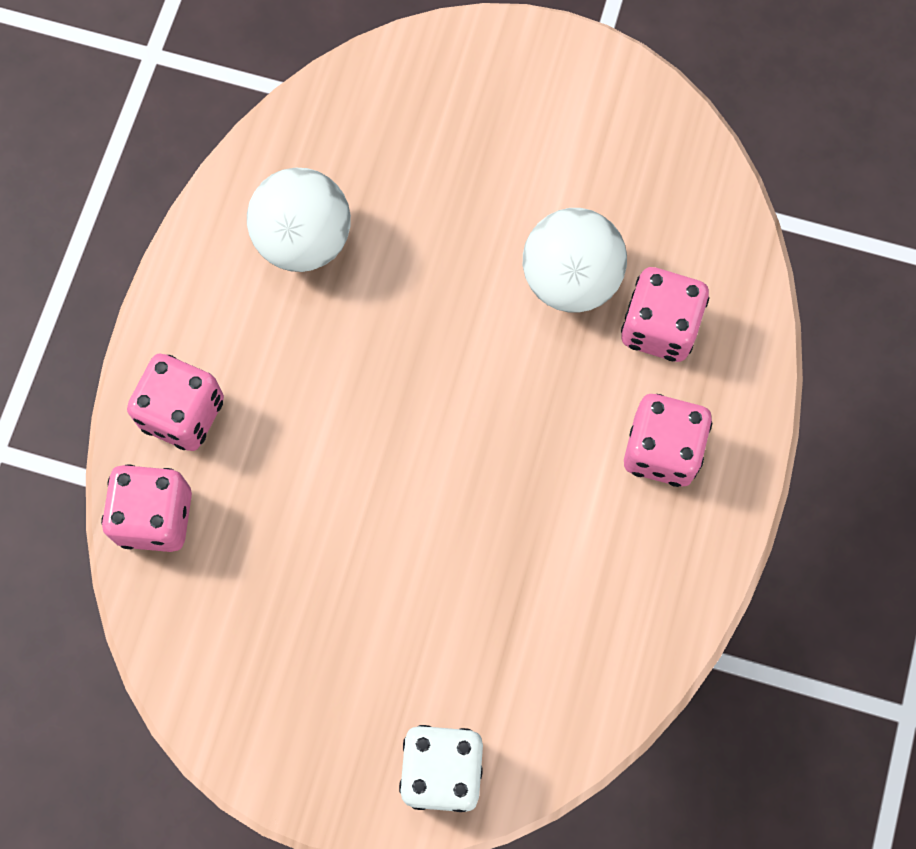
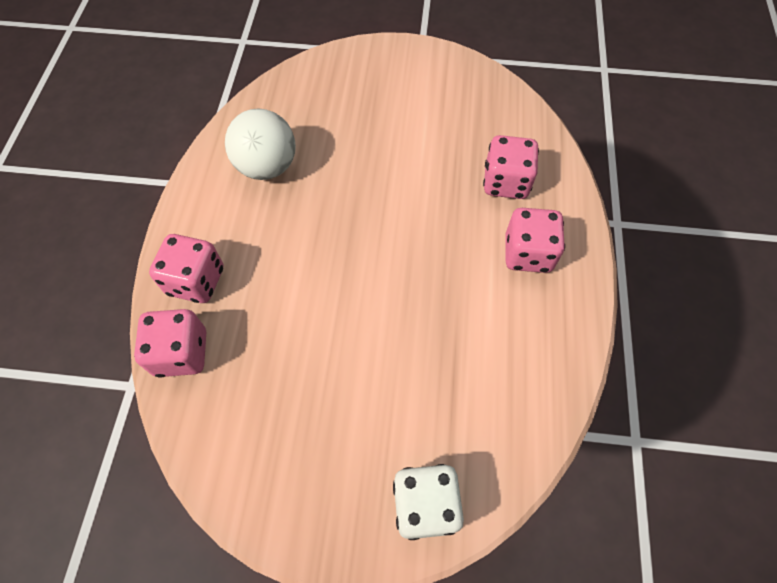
camera: 10 degrees left, 10 degrees down
(570, 279) = (442, 164): white ball -> none

